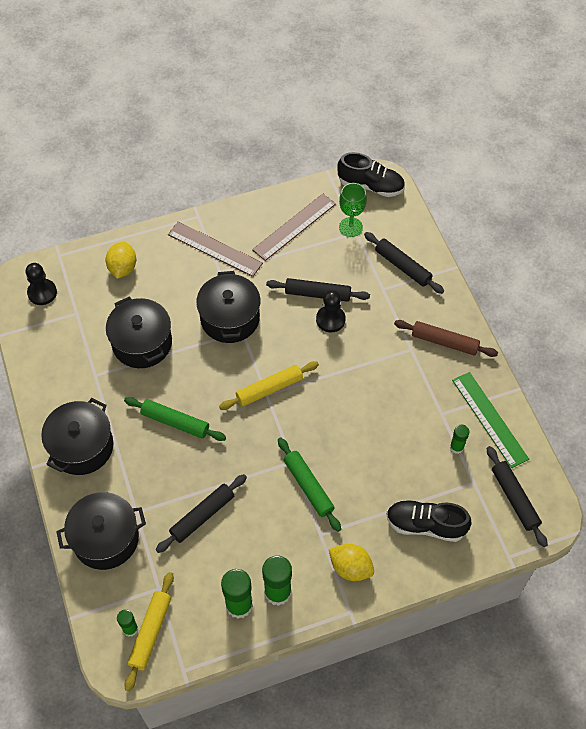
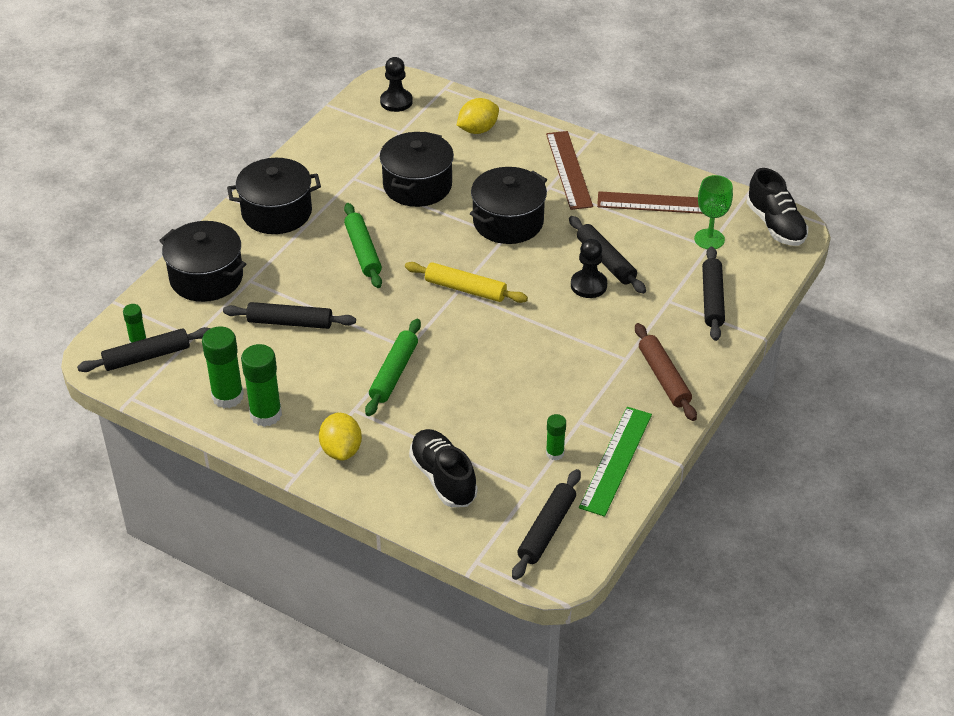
camera: 50 degrees right, 15 degrees down
(150, 632) = (147, 356): yellow rolling pin -> black rolling pin

